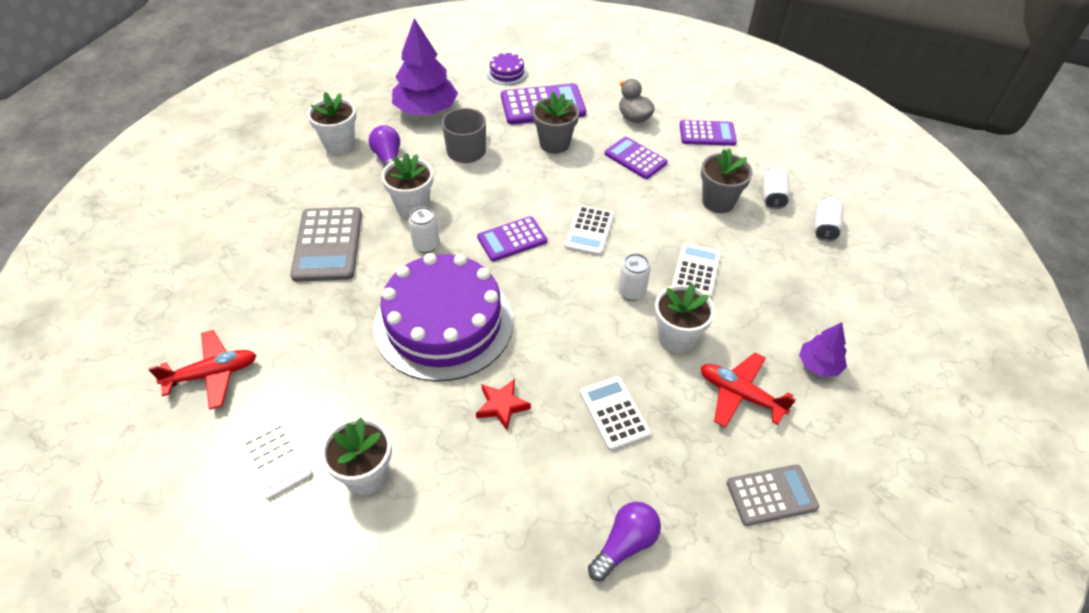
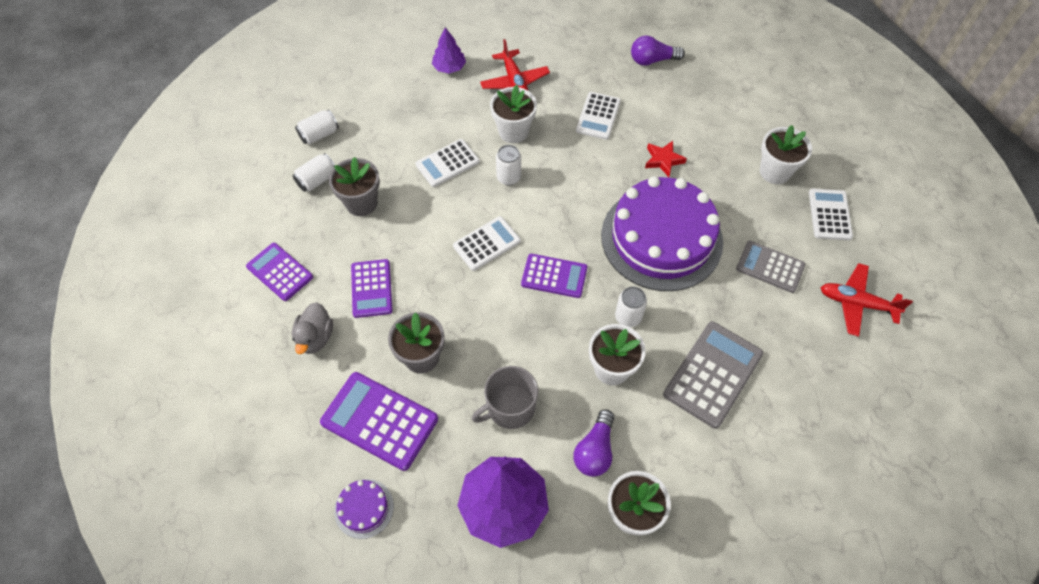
camera: 140 degrees left, 10 degrees up
(771, 495) = (555, 35): grey calculator -> grey calculator (770, 267)

